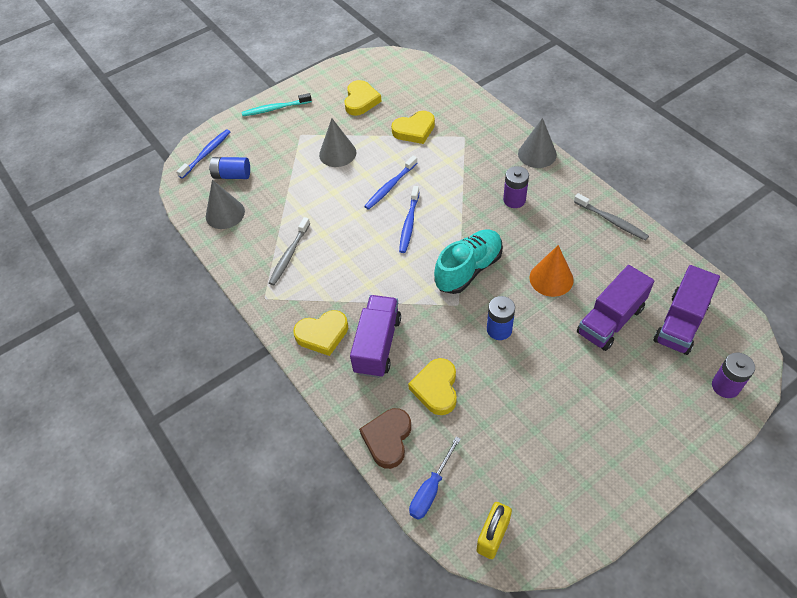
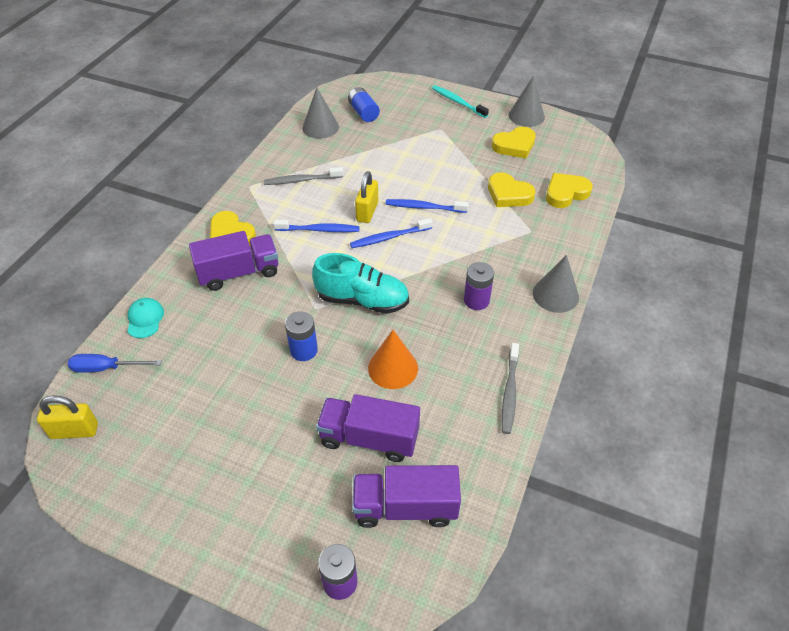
camera: 55 degrees right, 5 degrees down
(206, 153) = (376, 90): blue toothbrush -> blue toothbrush (319, 230)
(337, 153) = (437, 159): grey cone -> grey cone (526, 116)
(367, 225) = (367, 212): none -> yellow padlock
(388, 439) = (145, 319): brown heart -> turquoise cap
(436, 388) = (212, 330): yellow heart -> yellow heart (566, 193)

